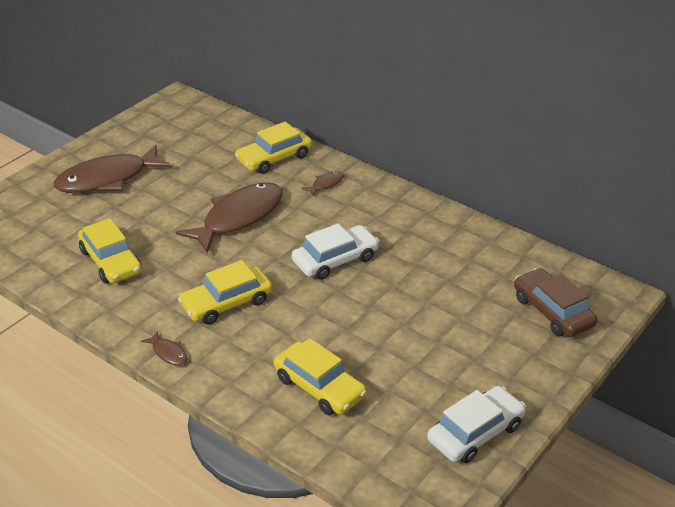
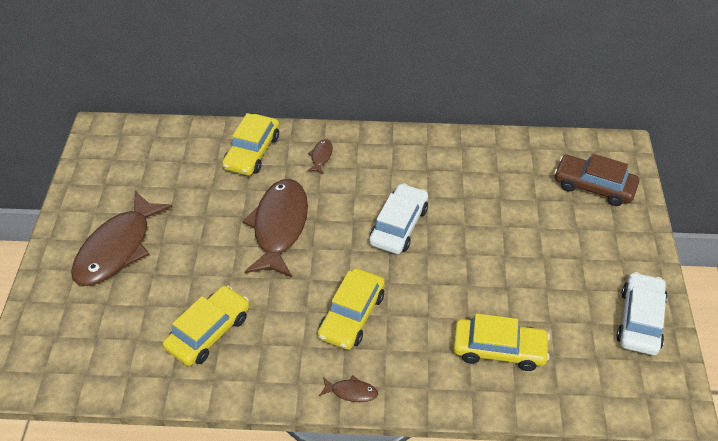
camera: 35 degrees left, 10 degrees up
(111, 261) = (208, 332): yellow car -> yellow car turned 75 degrees counterclockwise

